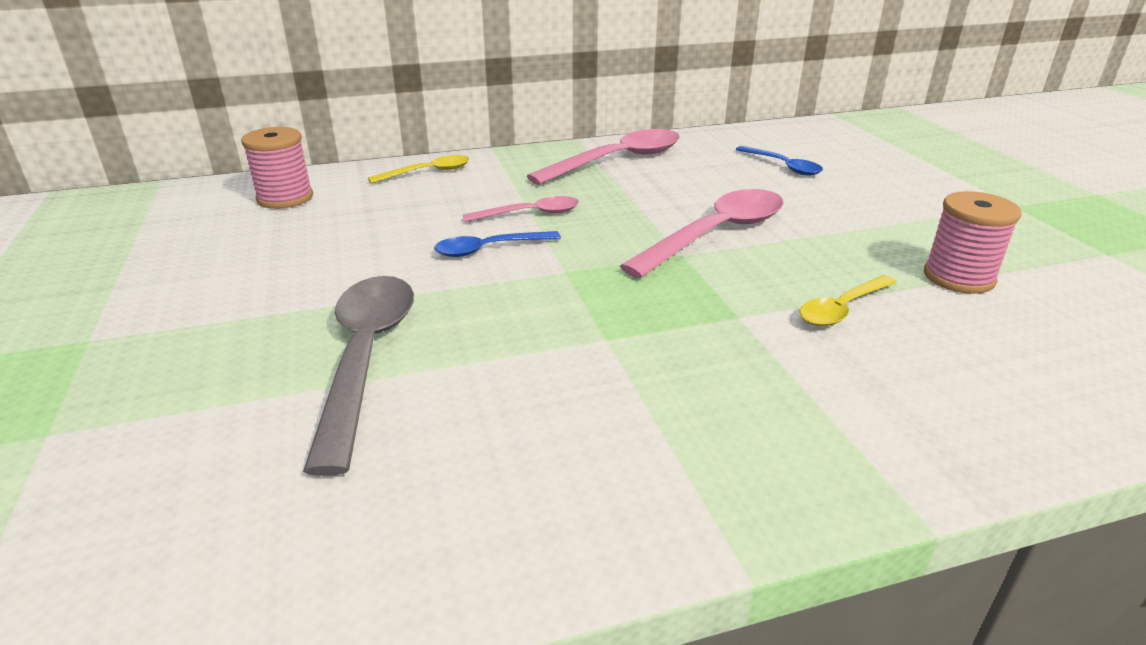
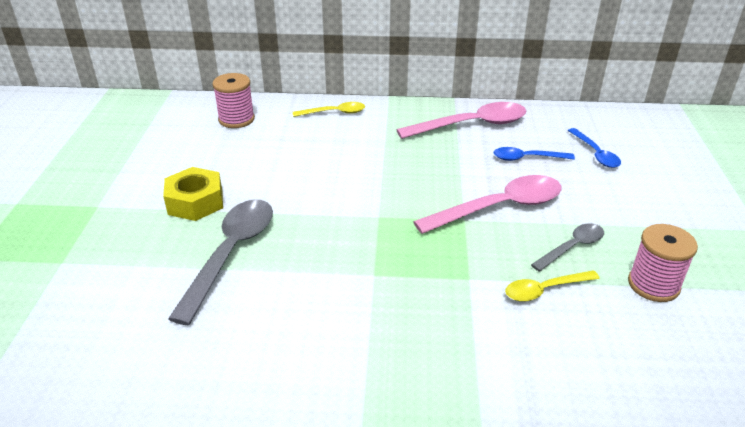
camera: 20 degrees right, 5 degrees up
(269, 303) = (195, 202): none -> yellow nut
(489, 249) = (340, 188): blue spoon -> blue spoon (527, 158)
(530, 214) = (382, 163): pink spoon -> none
(835, 258) = (572, 247): none -> grey spoon

